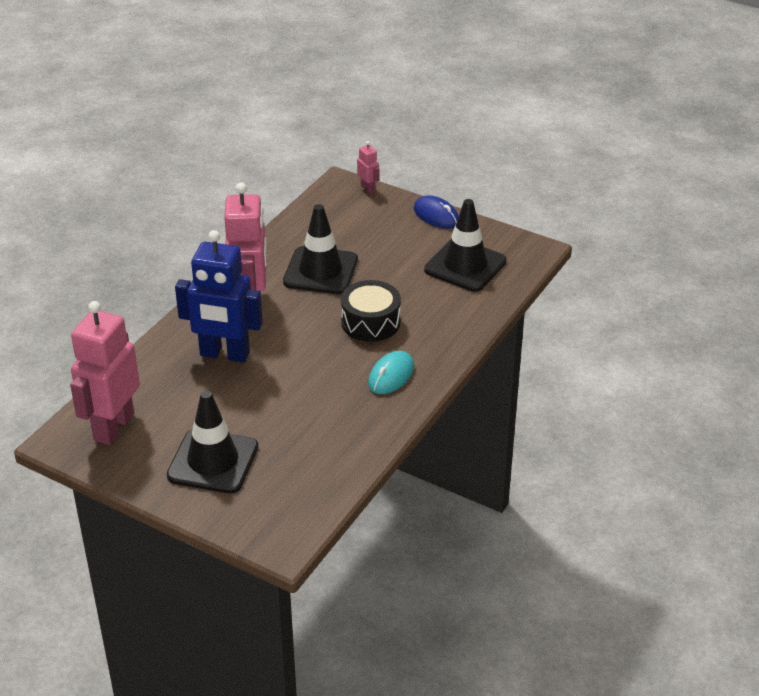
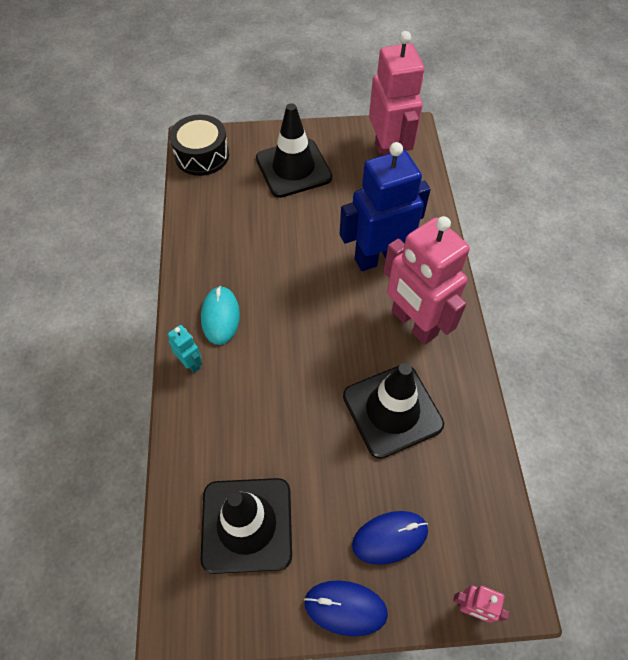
camera: 145 degrees right, 20 degrees up
(370, 322) = (286, 369): black drum -> black drum (202, 155)
(384, 226) = (390, 537): none -> blue mouse
(438, 357) = (191, 363): none -> turquoise robot

